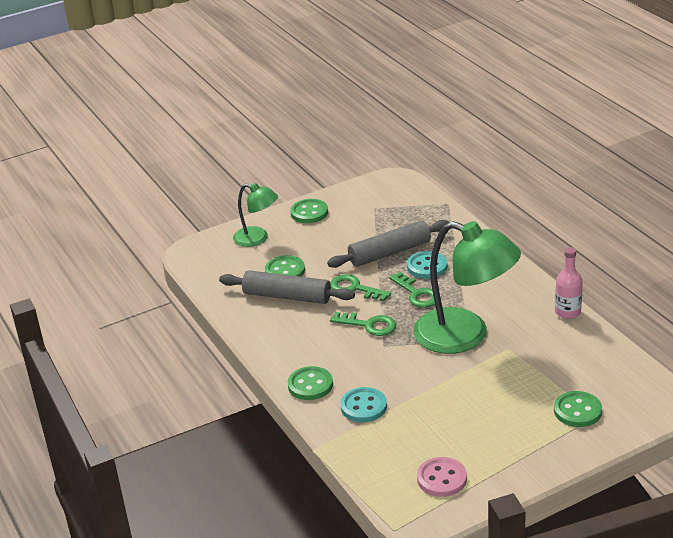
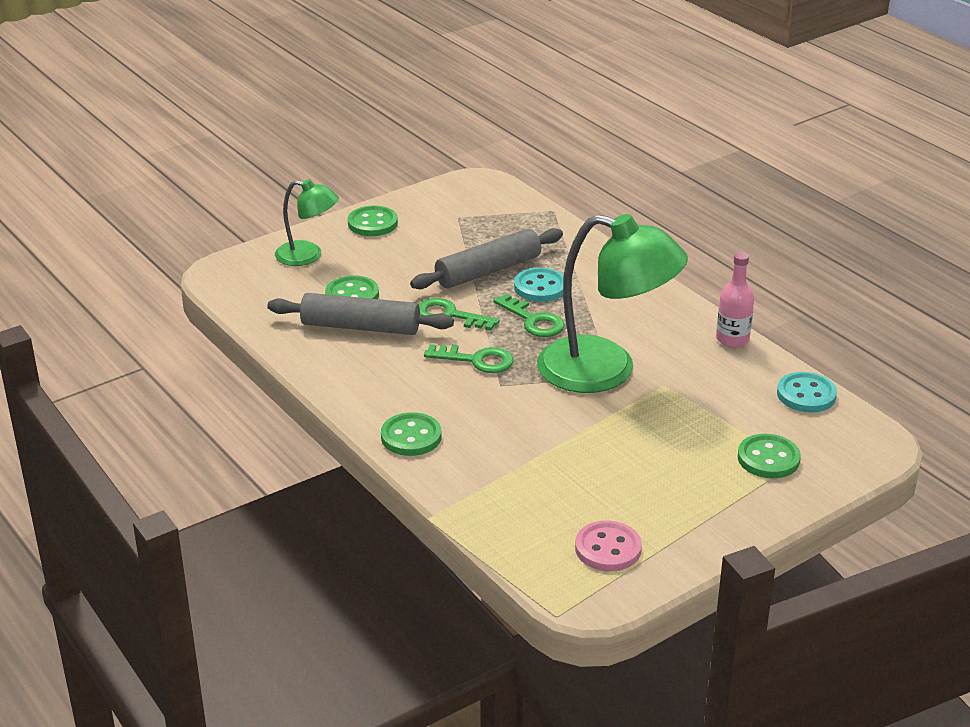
camera: 10 degrees left, 0 degrees up
(363, 406) = (487, 462): turquoise button -> turquoise button (806, 395)

